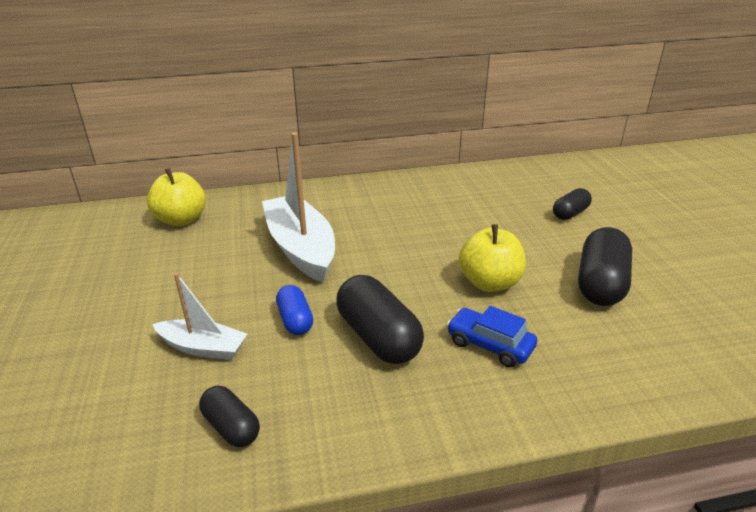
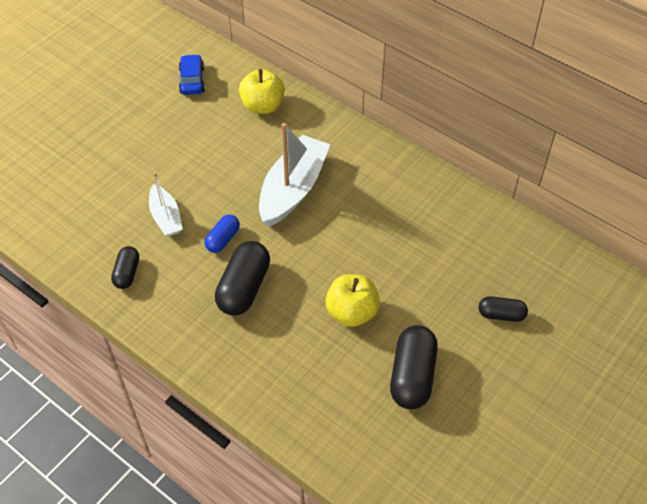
camera: 50 degrees right, 20 degrees up
(490, 345) = (286, 346): blue car -> blue car (192, 80)
(600, 284) = (412, 376): black capsule -> black capsule turned 60 degrees counterclockwise

